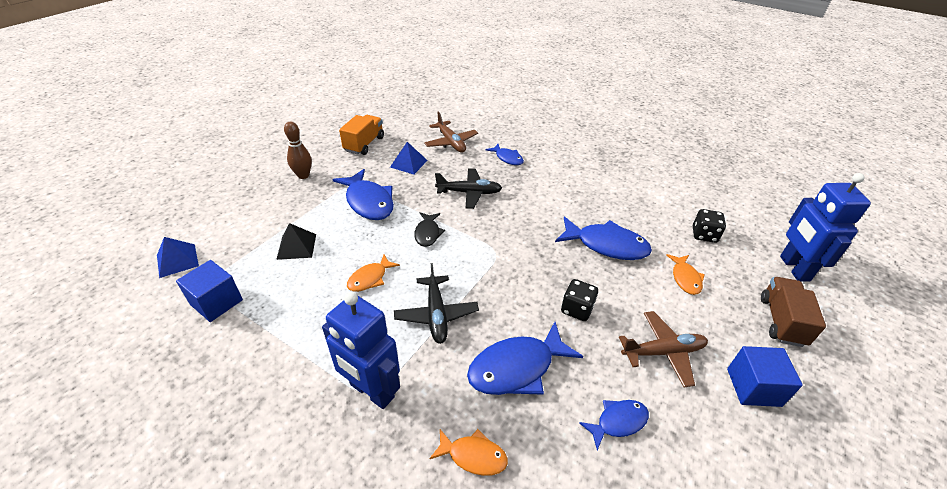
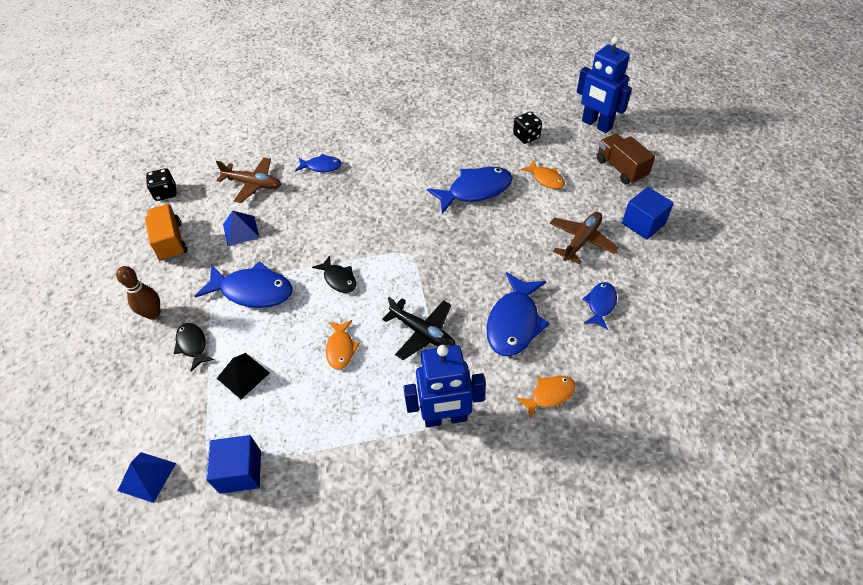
camera: 40 degrees left, 10 degrees up
(297, 207) = (193, 345): none -> black fish
(469, 193) = (328, 220): black plane -> none
(576, 309) = (506, 253): black dice -> black dice (166, 193)

